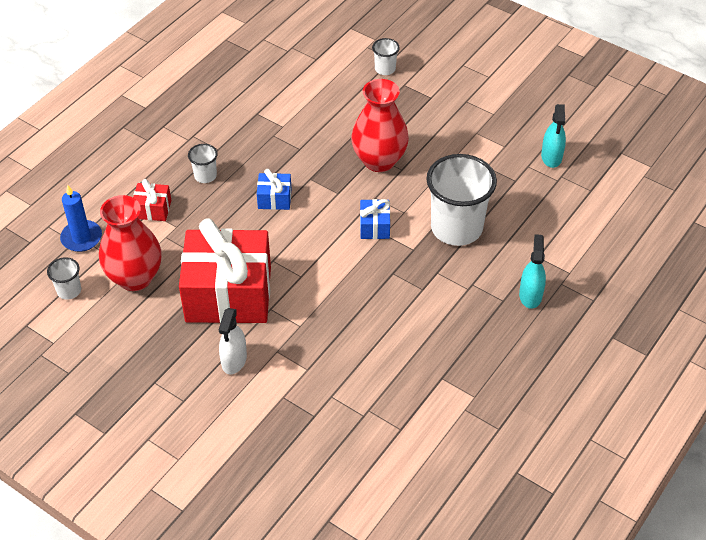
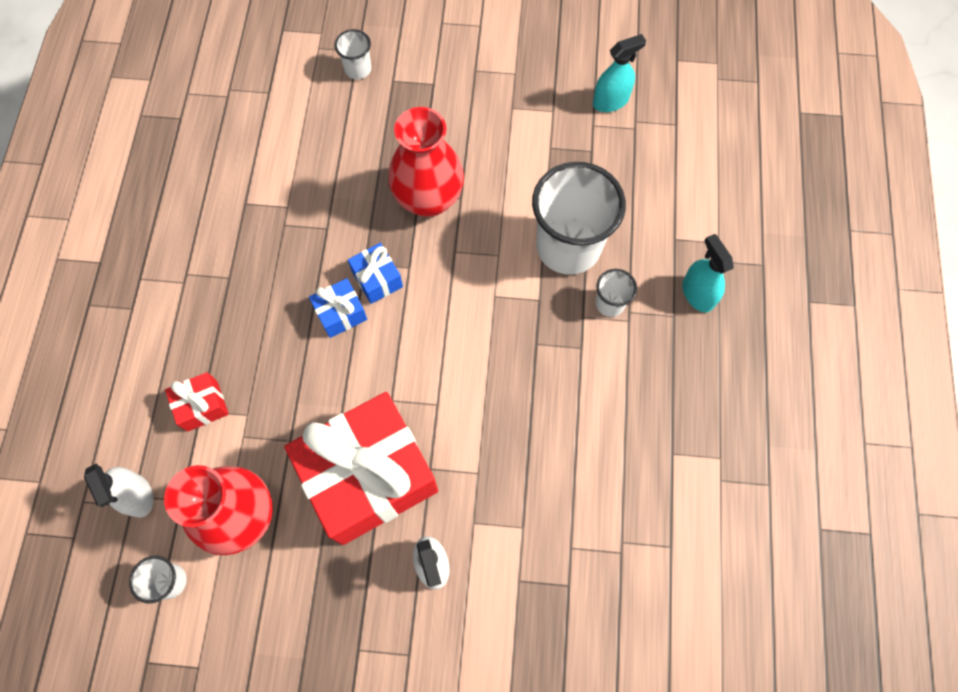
camera: 30 degrees left, 20 degrees up
(81, 238) = (137, 495): blue candle -> white spray bottle
(205, 176) = (237, 324): white cup -> white cup (610, 303)
(374, 227) = (478, 292): blue gift -> blue gift (377, 279)
(551, 157) = (610, 101): turquoise spray bottle -> turquoise spray bottle turned 90 degrees counterclockwise

